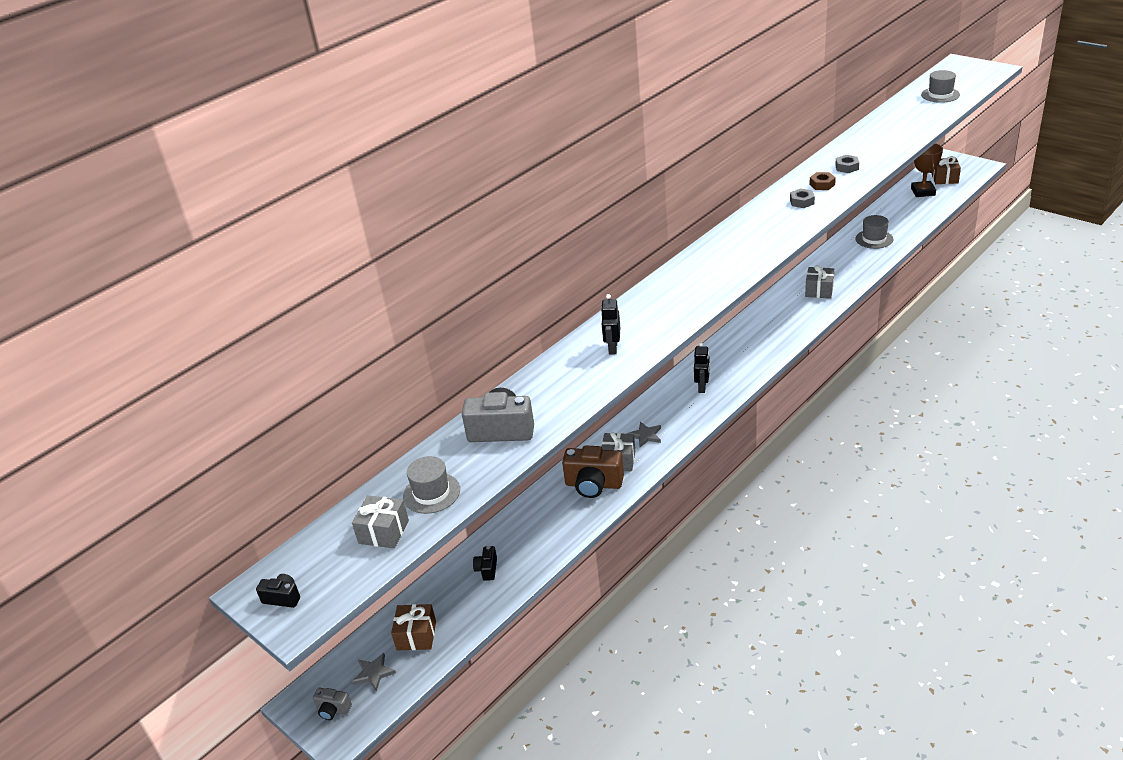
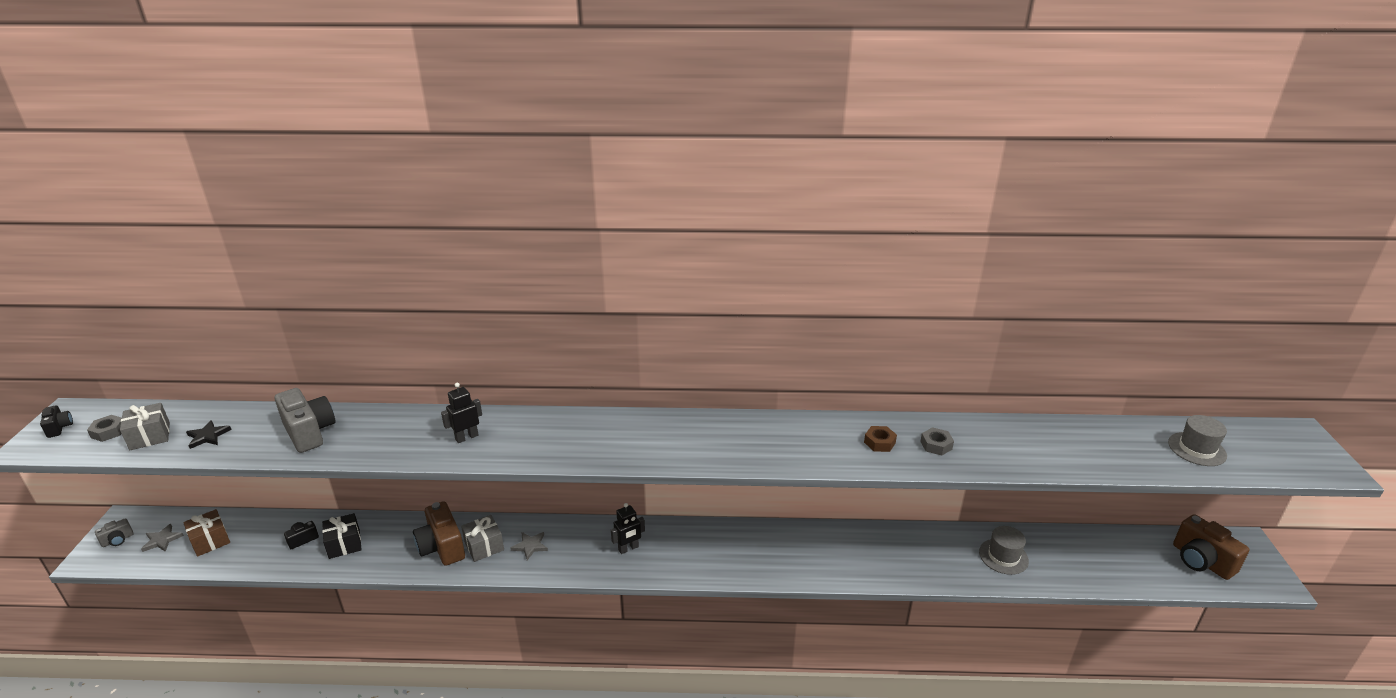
camera: 45 degrees right, 5 degrees down
(333, 709) = (118, 540): grey camera -> grey camera turned 105 degrees counterclockwise
(431, 493) = (208, 436): grey hat -> black star
(524, 543) = (344, 544): none -> black gift
(802, 202) = (829, 443): grey nut -> grey nut (108, 432)
(819, 290) = (862, 557): grey gift -> none
(923, 192) = (1147, 554): brown trophy -> none
(944, 178) = (1201, 561): brown gift -> brown camera

